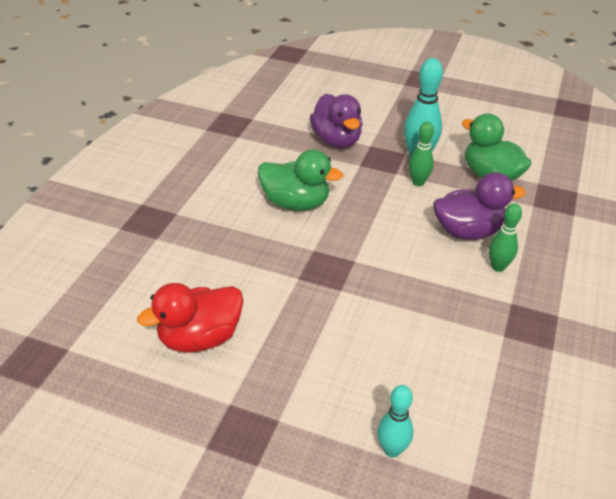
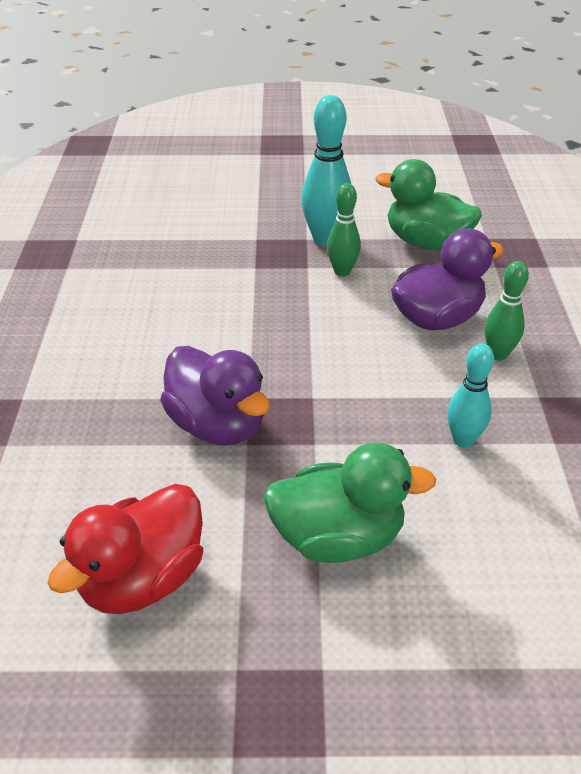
camera: 20 degrees left, 0 degrees up
(296, 203) = (193, 339): green duck -> green duck (338, 537)
(336, 140) = (208, 242): purple duck -> purple duck (217, 425)
(392, 450) = (502, 655): turquoise bowling pin -> turquoise bowling pin (463, 440)

